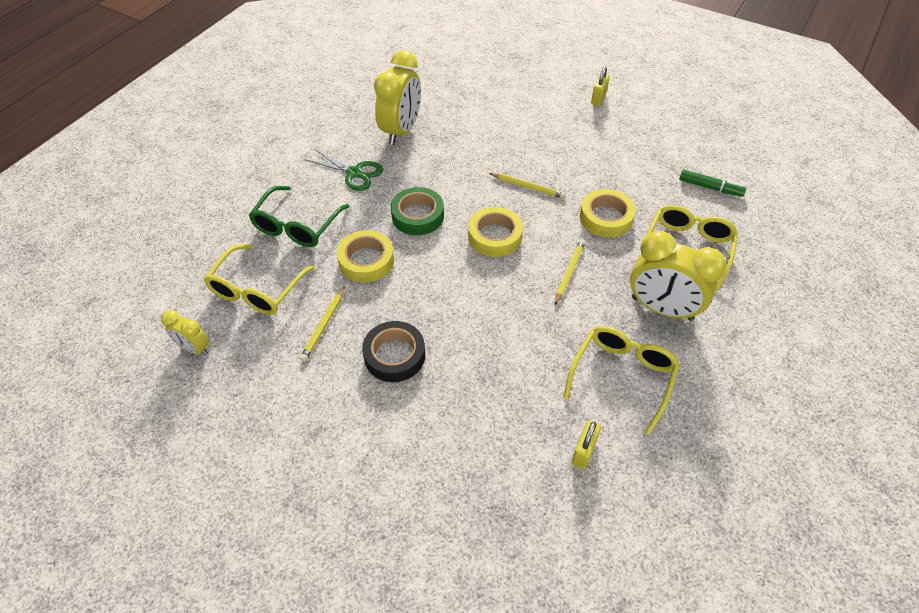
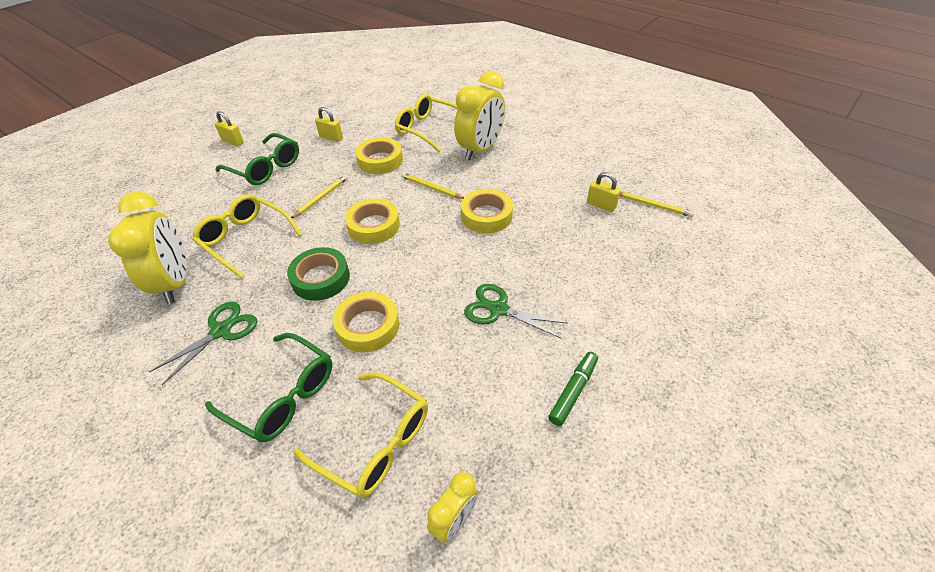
camera: 80 degrees left, 5 degrees down
(324, 325) = (449, 369): yellow pencil -> yellow pencil (652, 205)
(394, 355) = (498, 309): black tape -> green scissors
(401, 131) = (175, 282): yellow clock -> yellow clock turned 45 degrees clockwise
(533, 330) = (486, 216): none -> yellow tape
(563, 134) = (265, 168): none -> green glasses
(622, 376) = (538, 177): yellow glasses -> yellow glasses (246, 239)
(634, 167) = (331, 138): none -> yellow padlock
(710, 187) = (372, 109): green marker -> green marker (573, 391)

